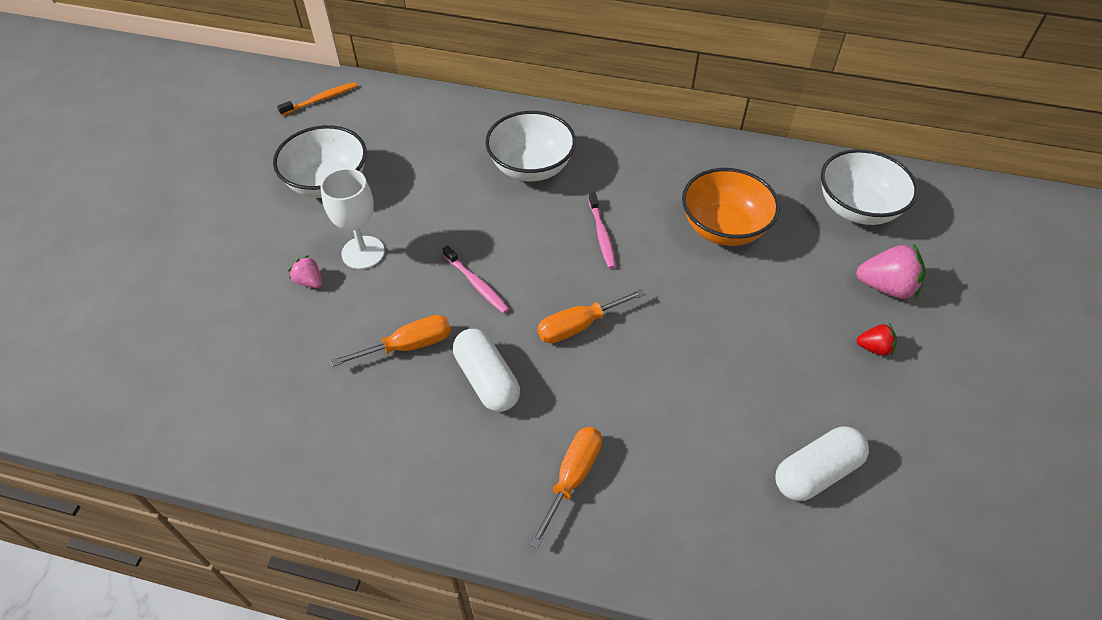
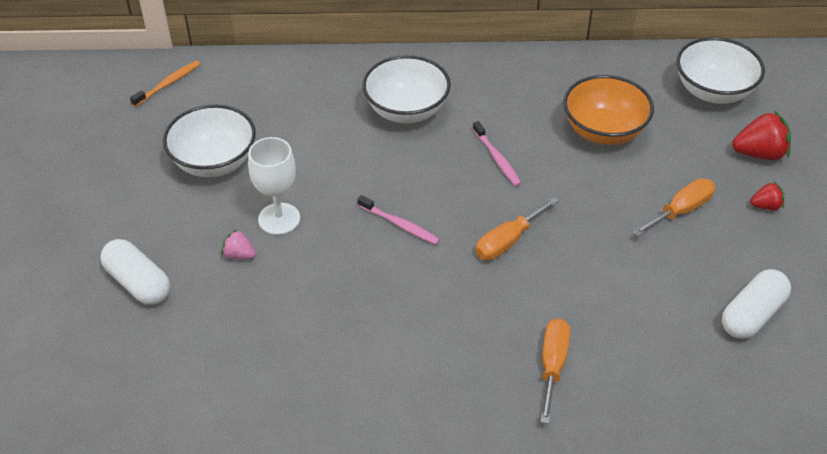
camera: 15 degrees left, 5 degrees down
(408, 346) = (360, 291): orange screwdriver -> orange screwdriver (681, 211)
(487, 380) = (444, 304): white capsule -> white capsule (138, 283)
(886, 287) = (759, 153): pink strawberry -> red strawberry

